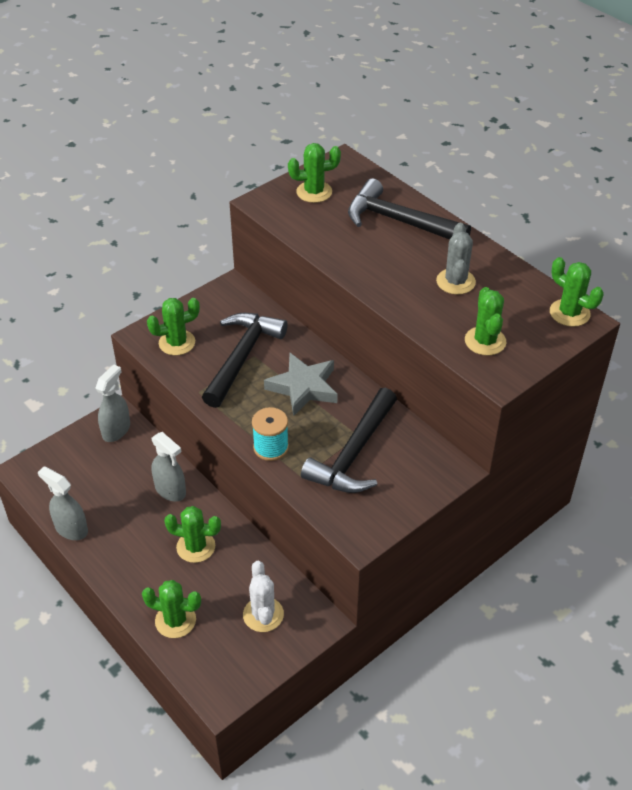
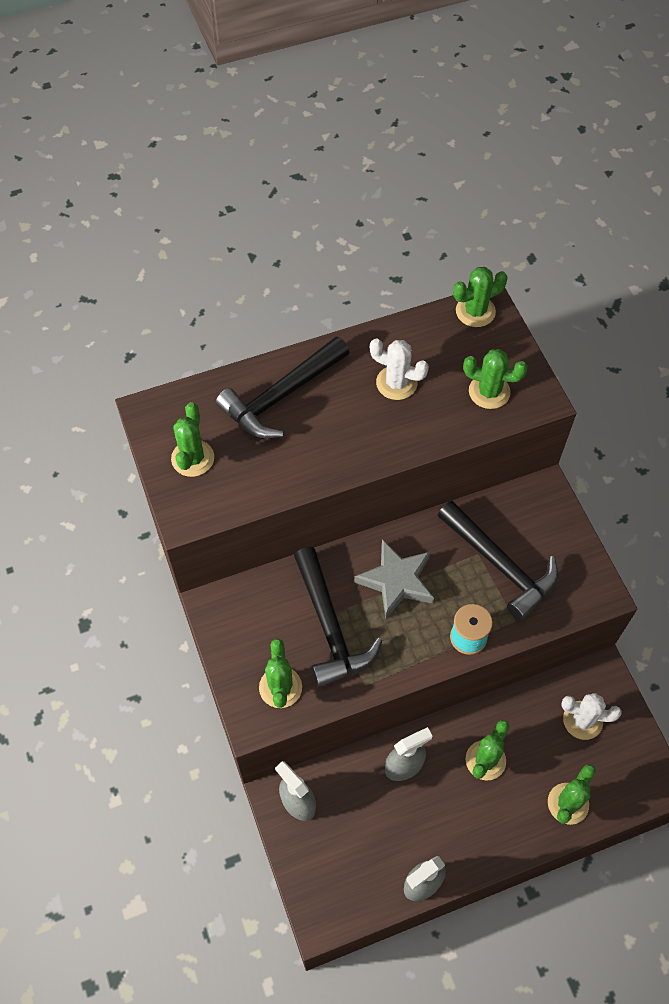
camera: 70 degrees left, 15 degrees up
(242, 357) = (330, 627): black hammer -> black hammer turned 150 degrees counterclockwise
(455, 282) = (396, 383): grey cactus -> white cactus

